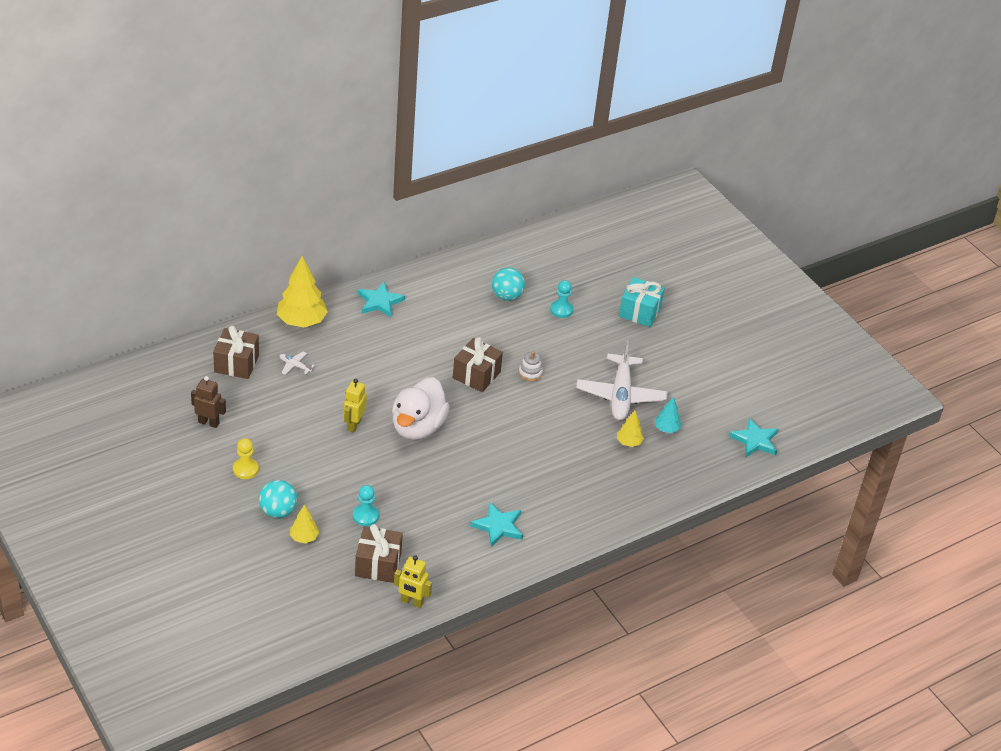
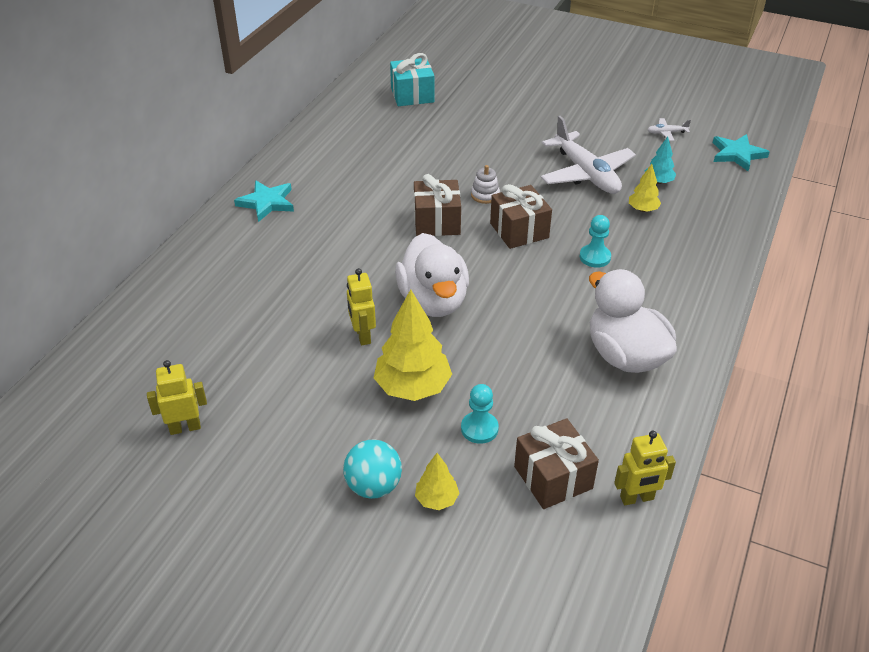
camera: 30 degrees left, 0 degrees up
(209, 422) = (185, 427): brown robot -> yellow robot
(236, 363) = (160, 341): brown gift -> brown gift (519, 230)
(245, 469) = (284, 458): yellow pawn -> none
(295, 366) = (234, 309): white plane -> white plane (666, 133)
(301, 321) = (198, 260): yellow tree -> yellow tree (412, 387)
(498, 526) = (625, 356): turquoise star -> white duck
(506, 296) = (388, 141): turquoise ball -> none
(561, 310) = (451, 130): turquoise pawn -> turquoise pawn (595, 257)
(639, 312) = (519, 102): turquoise gift -> turquoise gift (412, 95)

